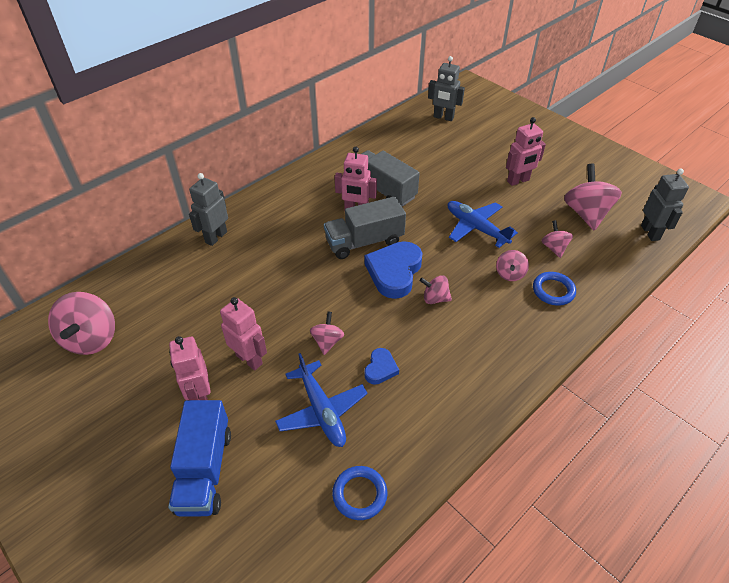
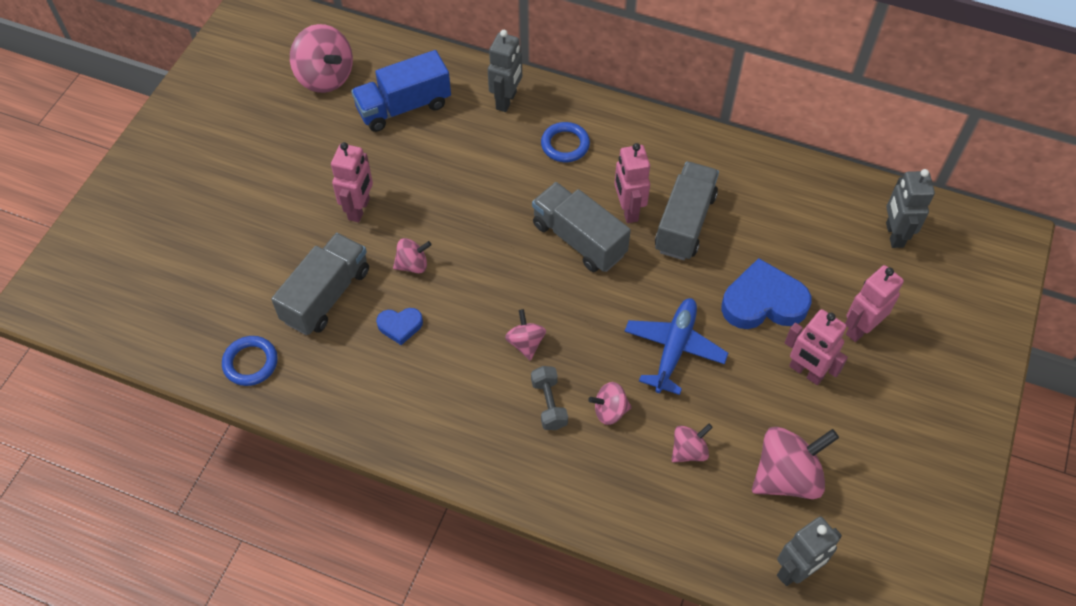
camera: 65 degrees right, 10 degrees up
(91, 339) = (325, 77): pink spinning top -> pink spinning top turned 105 degrees counterclockwise
(200, 397) = (299, 193): pink robot -> pink robot (860, 328)
(204, 470) = (228, 234): blue truck -> blue truck (403, 107)
(216, 237) = (506, 101): grey robot -> grey robot turned 105 degrees clockwise
(322, 411) = (326, 295): blue plane -> grey truck
(394, 272) = (545, 288): blue heart -> blue heart (763, 302)
(491, 303) = (549, 404): none -> grey dumbbell
(553, 291) = (606, 468): blue ring -> blue ring (565, 145)

